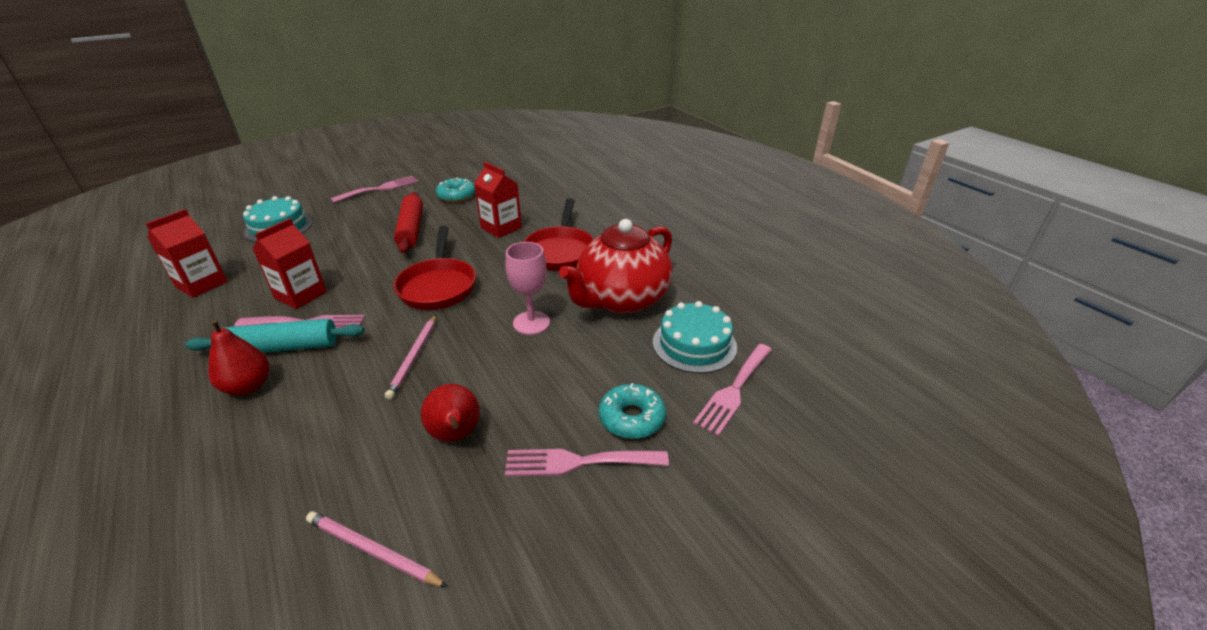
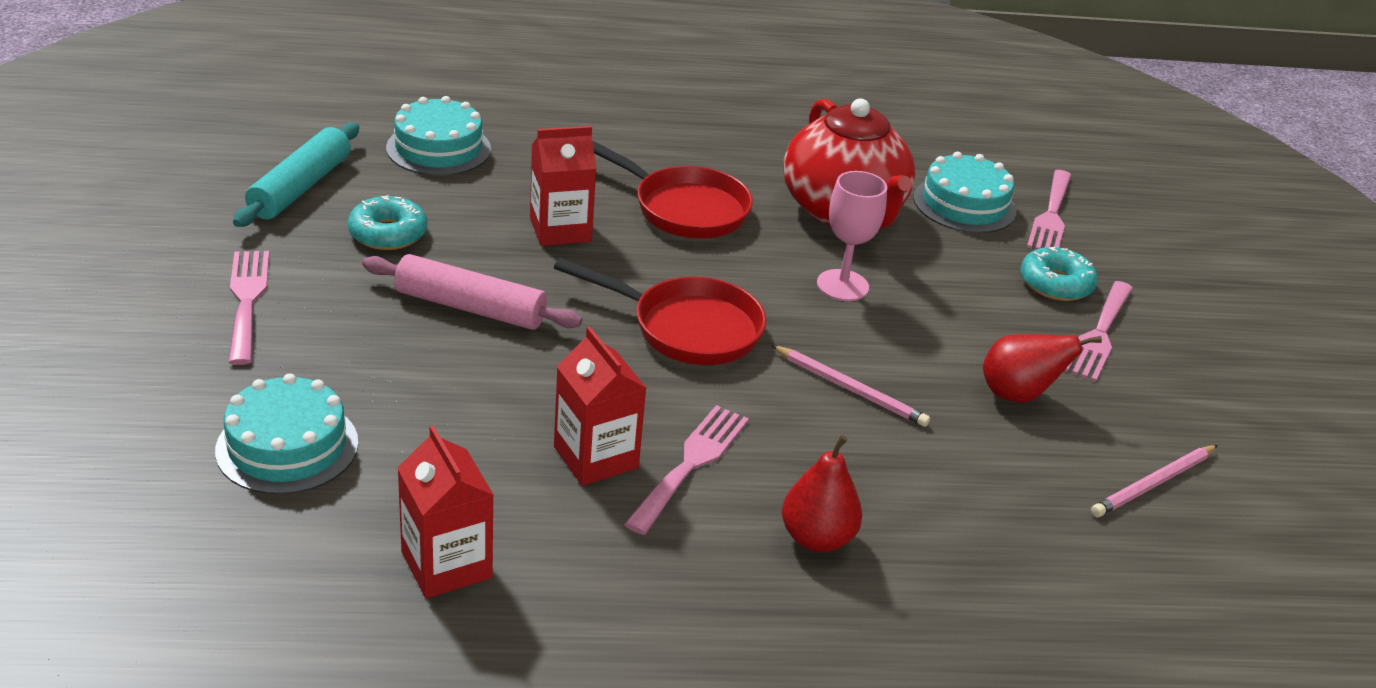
camera: 65 degrees left, 0 degrees up
(281, 347) = (739, 496): turquoise rolling pin -> turquoise rolling pin (300, 187)
(411, 229) = (470, 307): red rolling pin -> pink rolling pin
(541, 183) = (438, 148): none -> turquoise cake
(733, 390) = (1051, 216): pink fork -> pink fork turned 45 degrees clockwise

